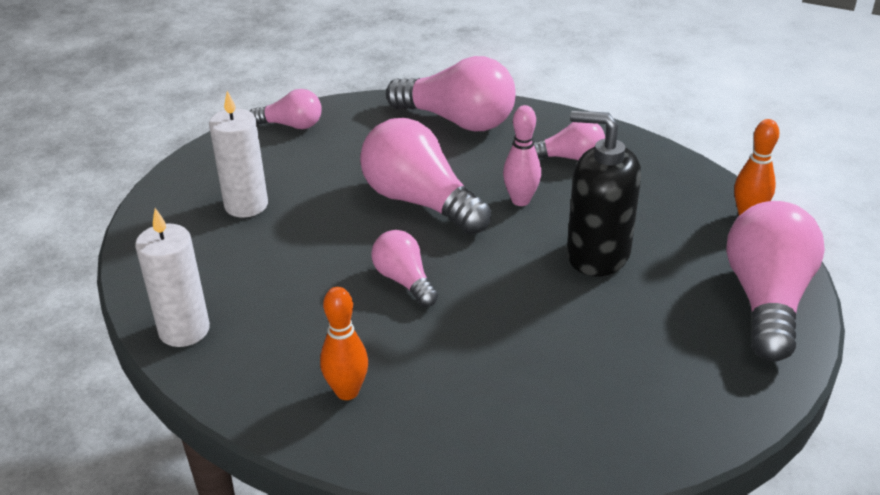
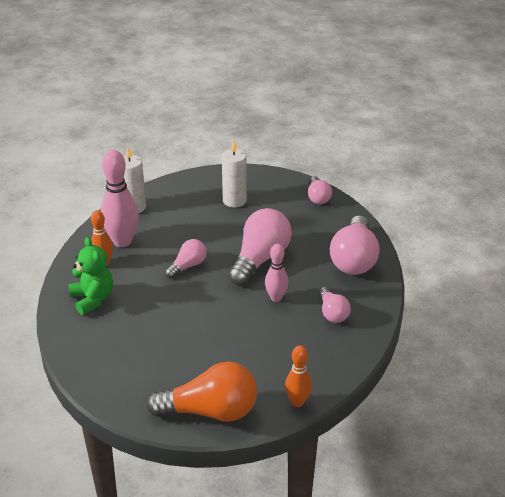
camera: 75 degrees right, 0 degrees up
(289, 357) = (122, 241): none -> pink bowling pin
(454, 417) = (92, 299): none -> green teddy bear
(597, 254) = (233, 335): black soap dispenser -> none
(766, 300) = (210, 411): pink light bulb -> orange light bulb

